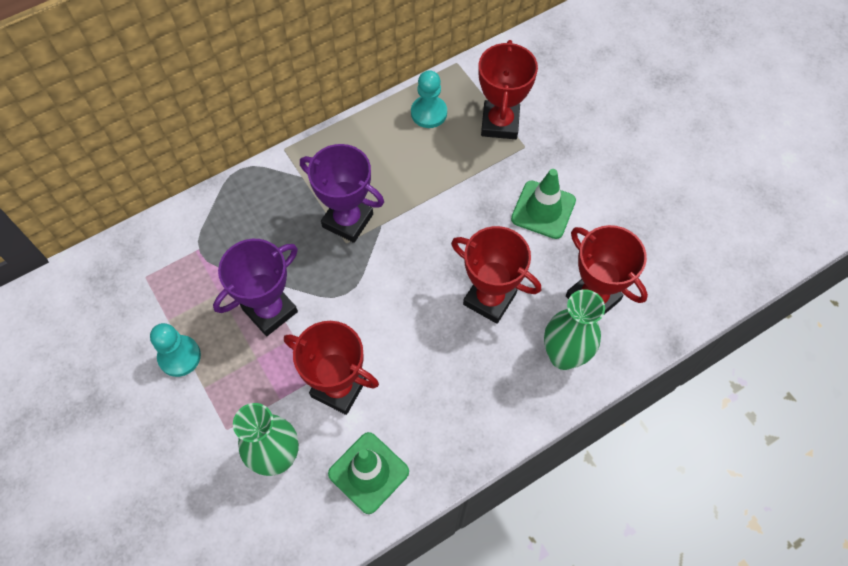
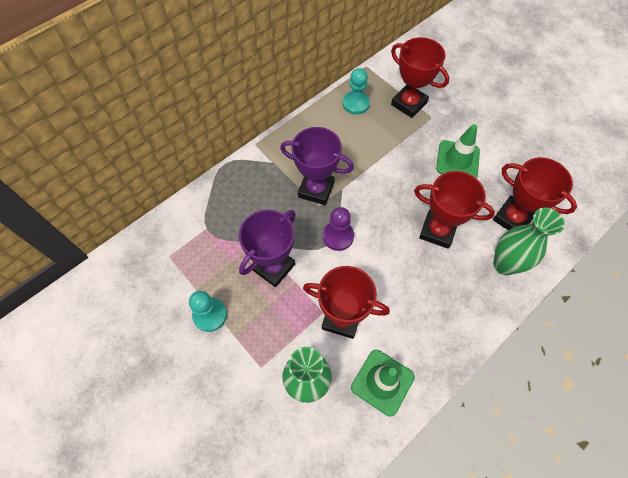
camera: 10 degrees left, 0 degrees up
(360, 285) = (338, 236): none -> purple pawn
(500, 123) = (409, 104): red trophy -> red trophy turned 45 degrees counterclockwise

